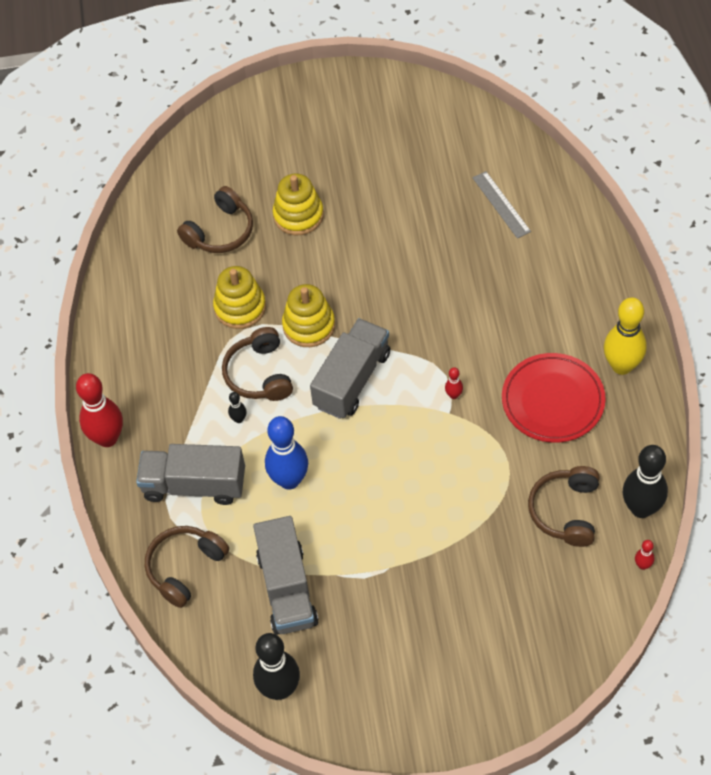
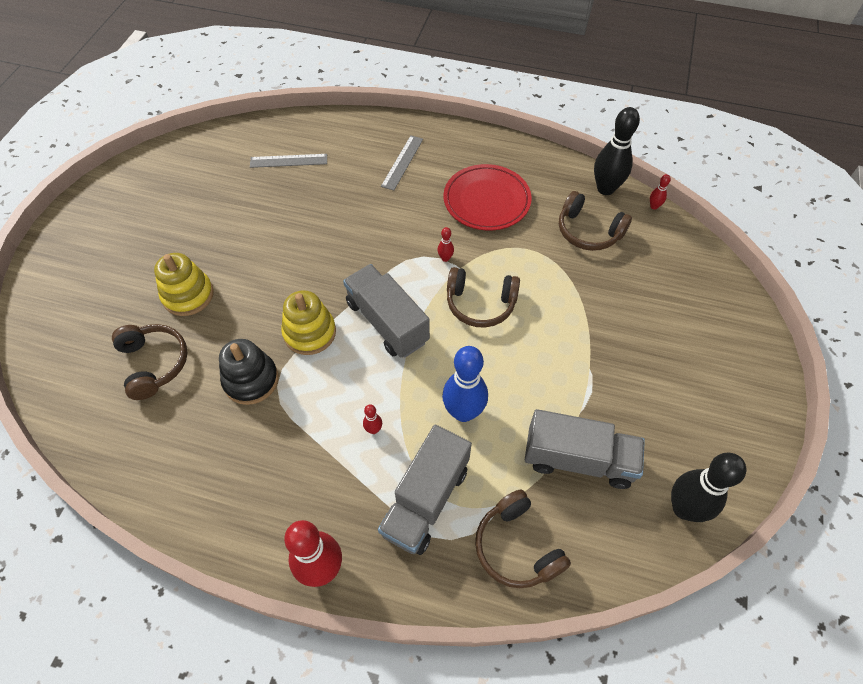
camera: 70 degrees left, 0 degrees up
(239, 419) = (373, 429): black bowling pin -> red bowling pin
(240, 307) = (251, 380): yellow stacking toy -> black stacking toy
(259, 374) = (335, 392): brown headphones -> brown headphones (480, 304)
(561, 302) = (402, 162): none -> grey ruler
(621, 366) = (479, 152): yellow bowling pin -> none

